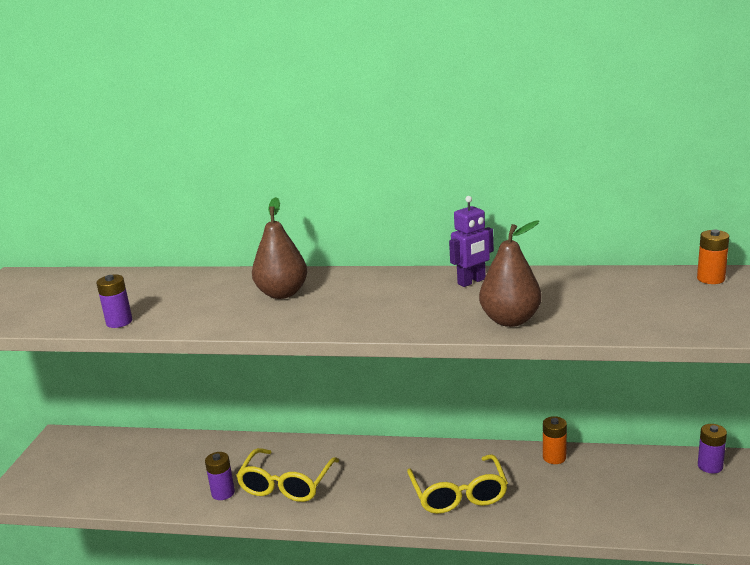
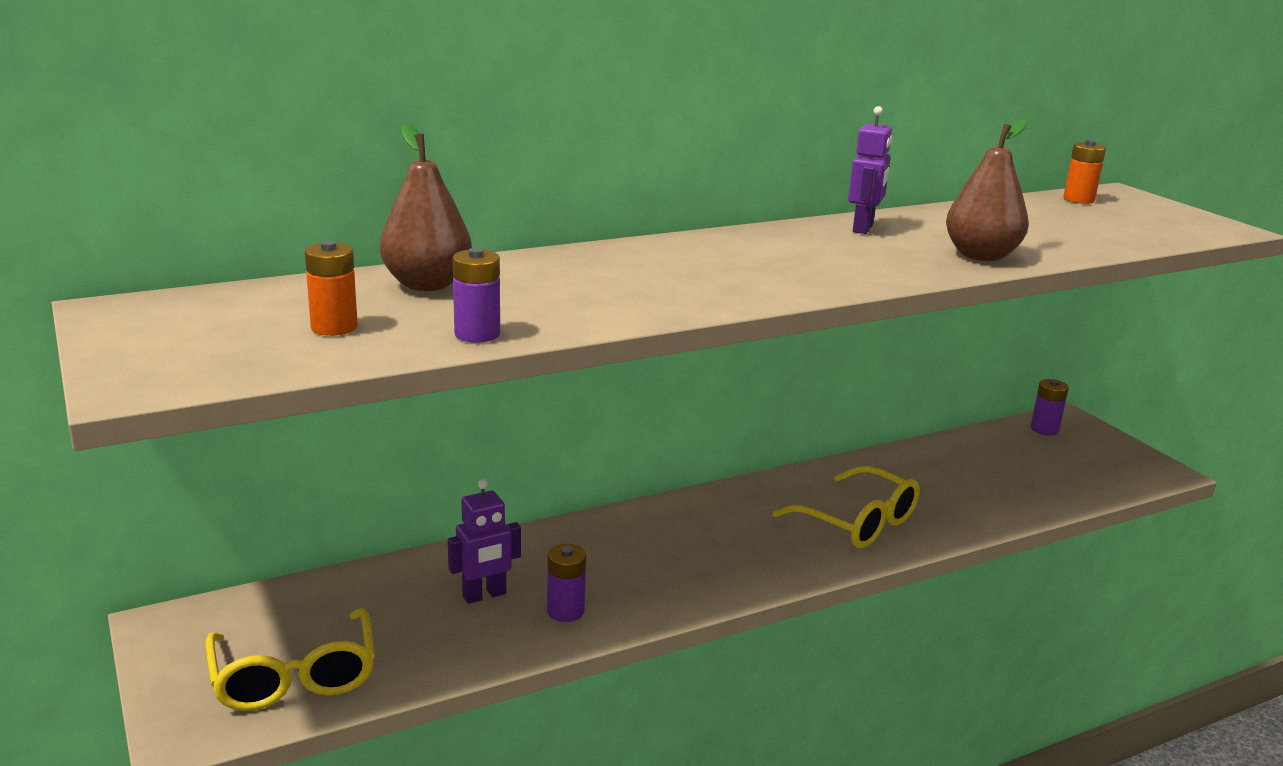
camera: 40 degrees left, 0 degrees up
(197, 469) = (484, 595): none -> purple robot
(282, 293) = (657, 268): brown pear -> brown pear (427, 285)
(286, 484) = (640, 574): yellow glasses -> yellow glasses (294, 676)
(554, 457) = (901, 459): orange battery -> orange battery (334, 327)

